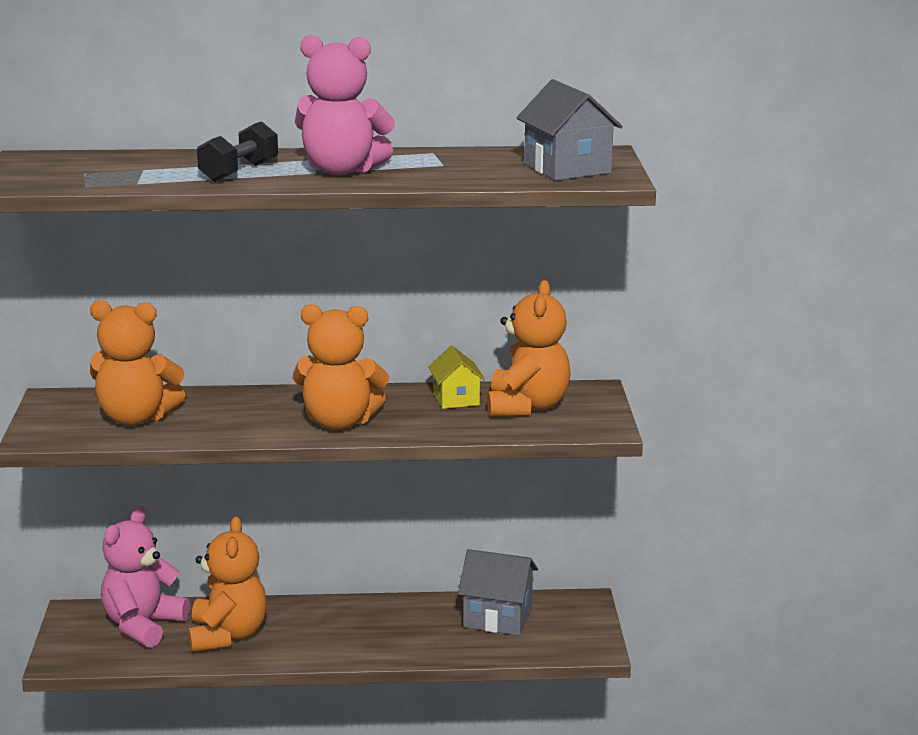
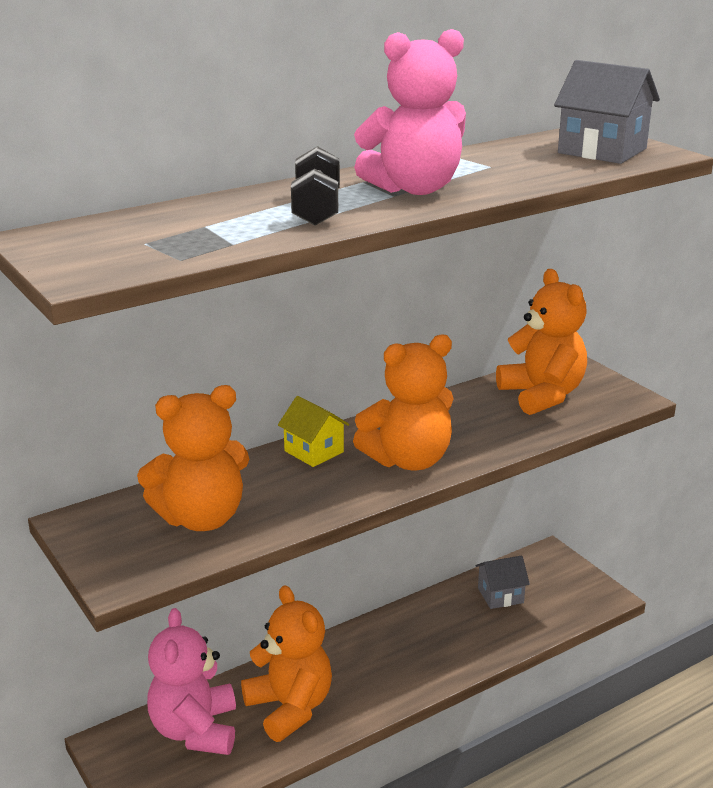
camera: 30 degrees left, 5 degrees up
(456, 399) = (474, 405): yellow house -> yellow house (314, 451)
(497, 617) = (500, 595): grey house -> grey house, size x0.65

